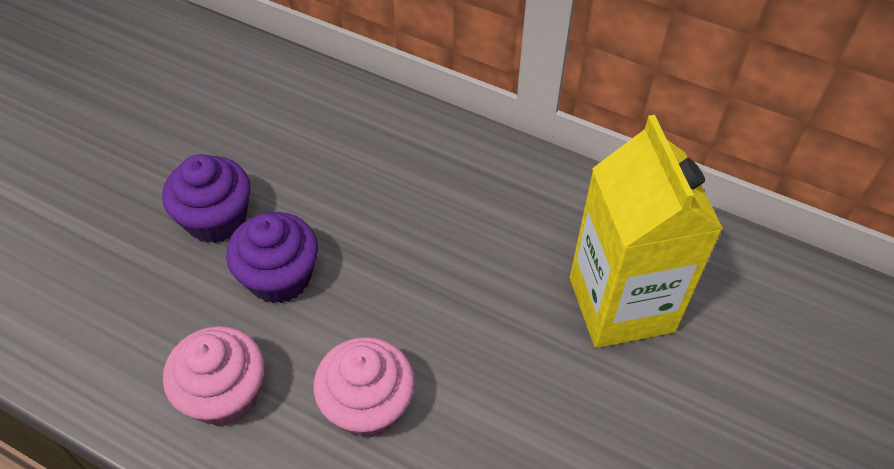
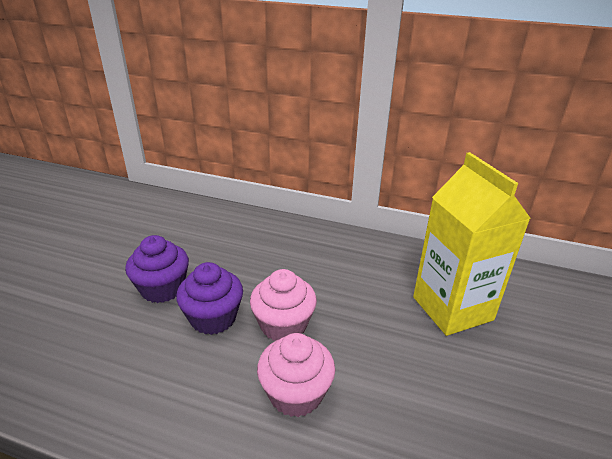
camera: 10 degrees left, 20 degrees down
(225, 394) = (182, 400): pink cupcake -> pink cupcake (283, 325)

